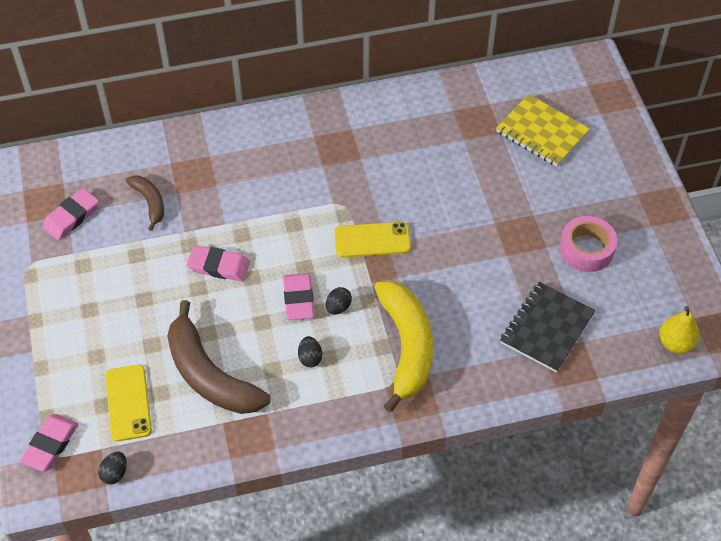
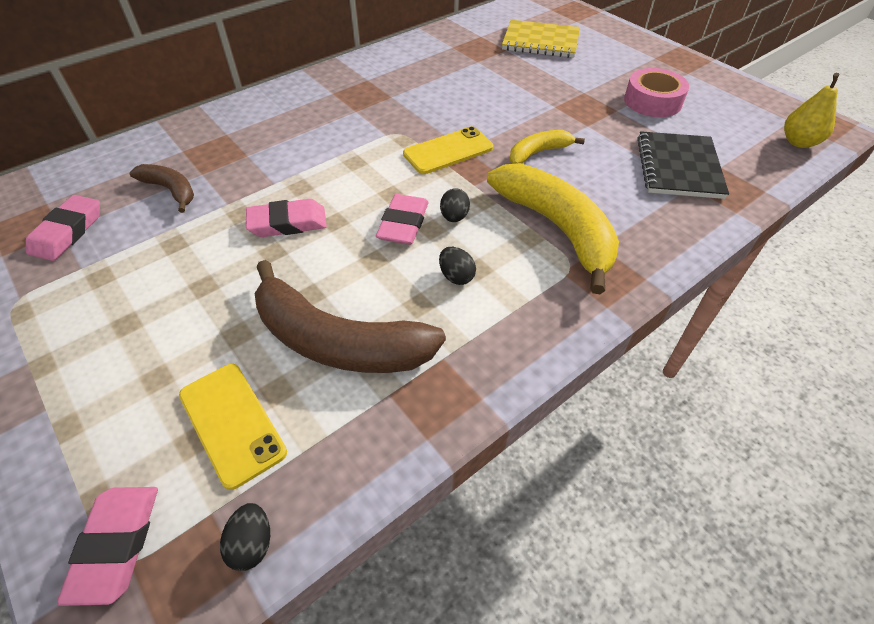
camera: 25 degrees left, 5 degrees down
(298, 299) = (403, 224): pink eraser -> pink eraser turned 45 degrees clockwise
(443, 269) = (538, 153): none -> yellow banana

